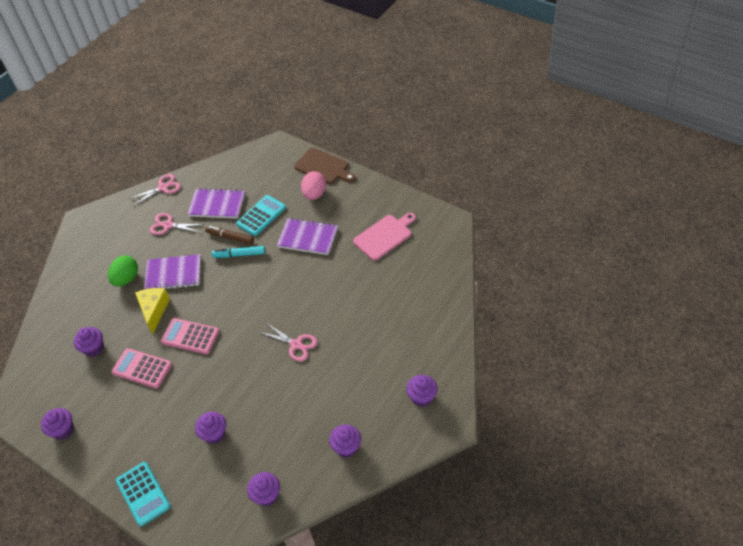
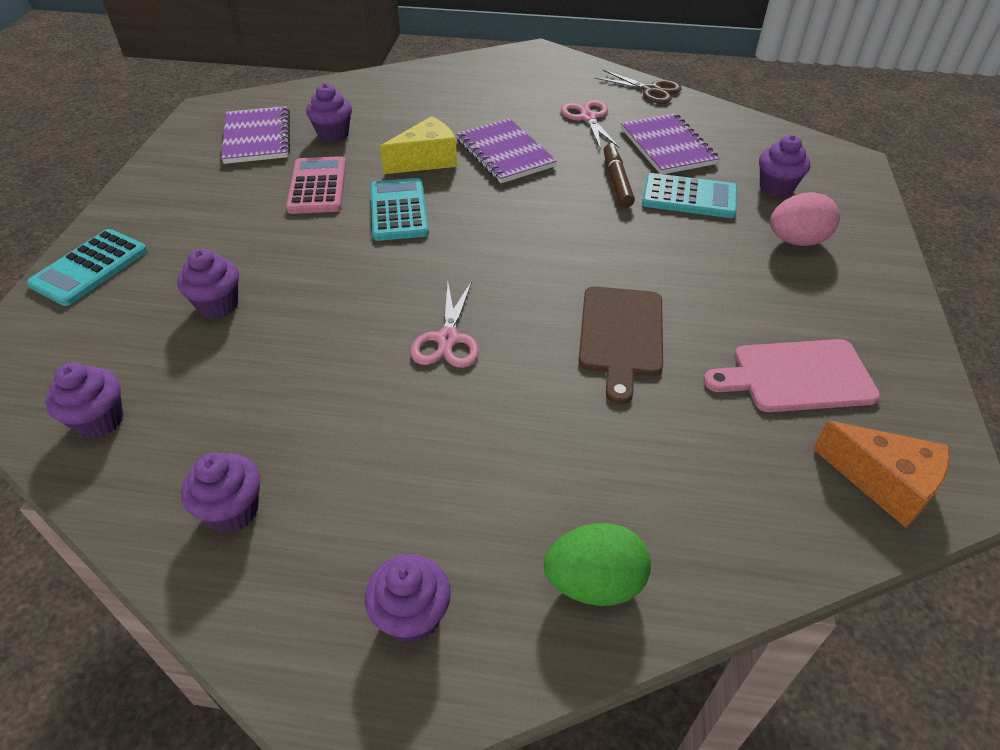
camera: 60 degrees right, 5 degrees down
(63, 430) = (188, 158): purple cupcake -> purple cupcake (776, 188)
(126, 279) = (467, 118): green egg -> green egg (594, 583)
(163, 187) = (650, 90): pink scissors -> brown scissors
(190, 336) = (399, 210): pink calculator -> turquoise calculator
(239, 255) = (591, 203): turquoise marker -> none
(308, 238) = (693, 268): purple notebook -> purple notebook (257, 137)
(323, 167) = (868, 230): brown cutting board -> brown cutting board (621, 335)
(384, 236) = (797, 376): pink cutting board -> pink cutting board turned 150 degrees clockwise
(440, 239) = (883, 483): none -> orange cheese

